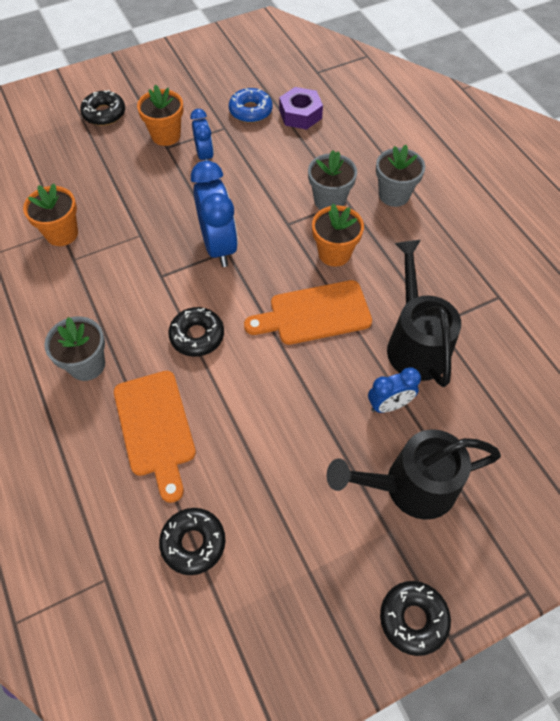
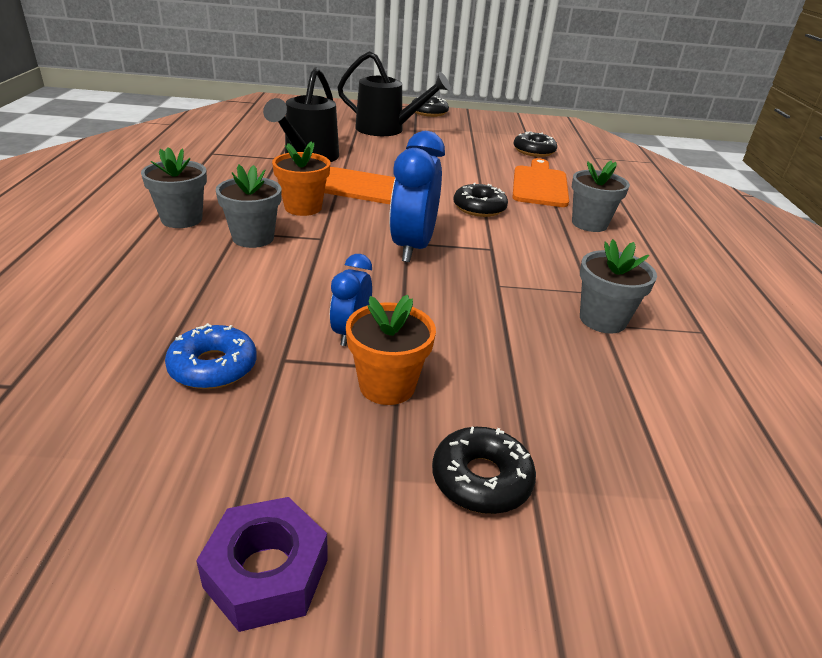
camera: 155 degrees left, 25 degrees down
(62, 233) = (602, 319): orange flower pot -> grey flower pot
(300, 114) = (149, 330): purple nut -> purple nut (266, 573)
(389, 405) = (363, 148): blue clock -> none

